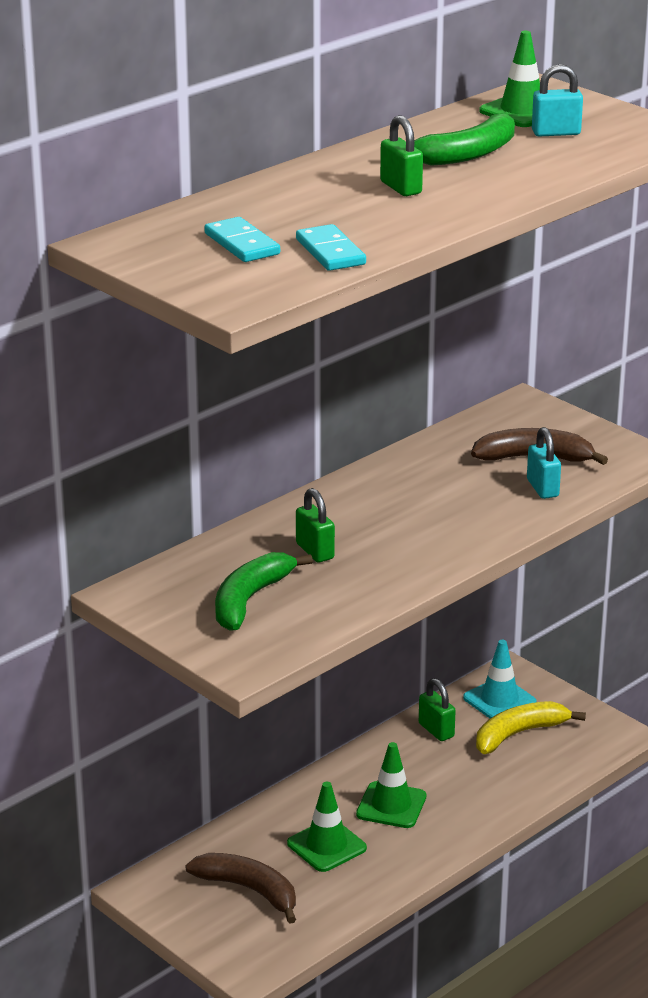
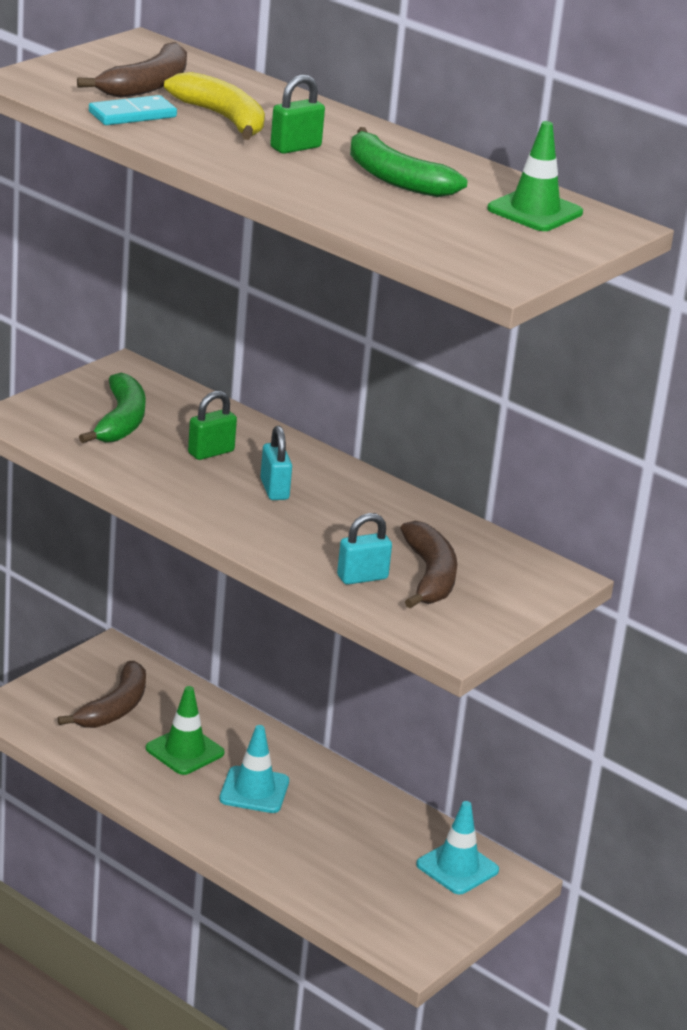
camera: 80 degrees right, 0 degrees up
(242, 244) = (146, 85): turquoise domino -> brown banana
(250, 600) = (121, 421): green banana -> green banana turned 75 degrees clockwise
(391, 805) = (254, 790): green traffic cone -> turquoise traffic cone
(436, 730) = (390, 822): green padlock -> none
(519, 734) = (396, 879): yellow banana -> yellow banana (223, 118)
(556, 133) = (475, 222): turquoise padlock -> turquoise padlock (274, 489)

